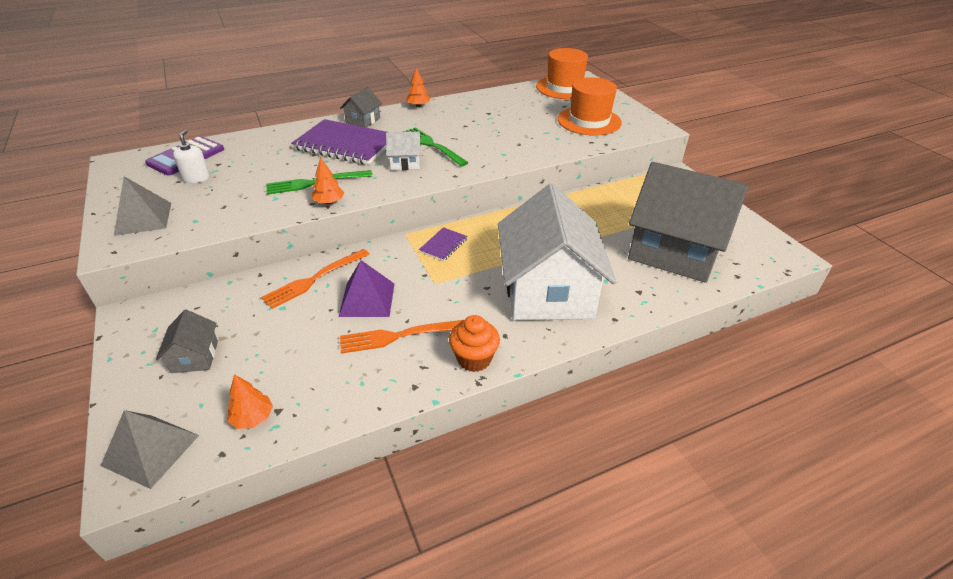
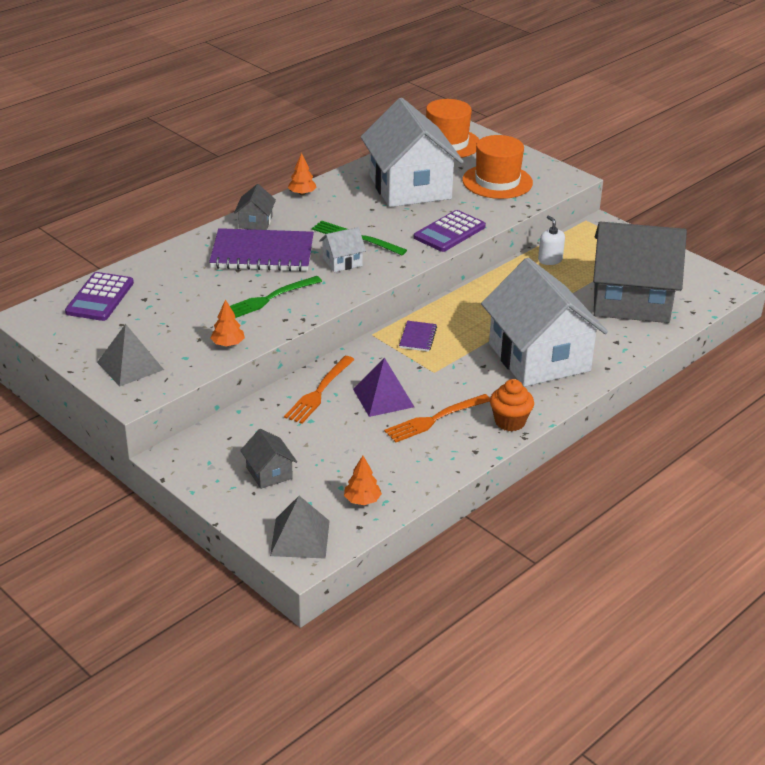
camera: 20 degrees left, 5 degrees down
(196, 178) = (138, 317): white soap dispenser -> white soap dispenser (550, 260)
(329, 202) = (301, 315): orange tree -> orange tree (228, 344)
(510, 114) = (410, 187): none -> white house
(518, 154) = (449, 232): none -> purple calculator

